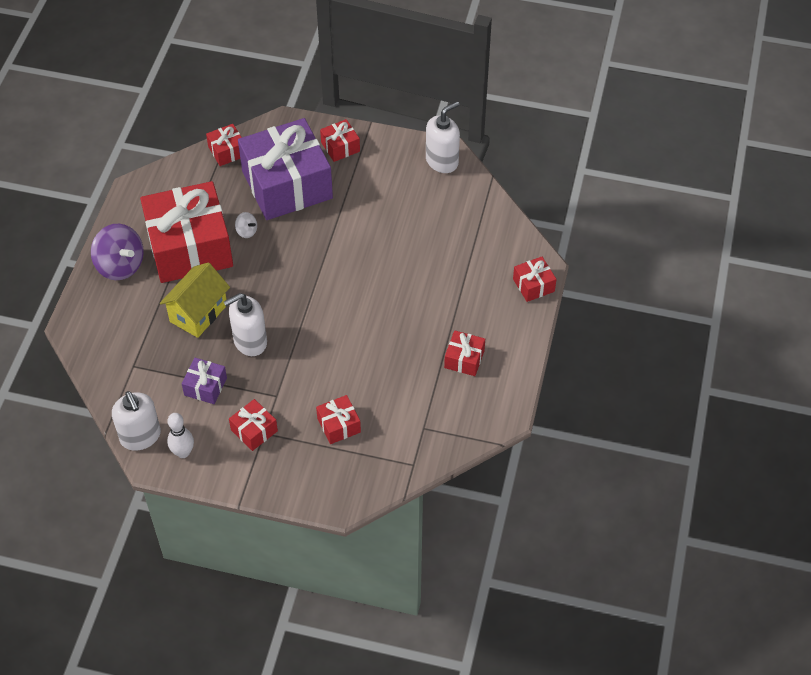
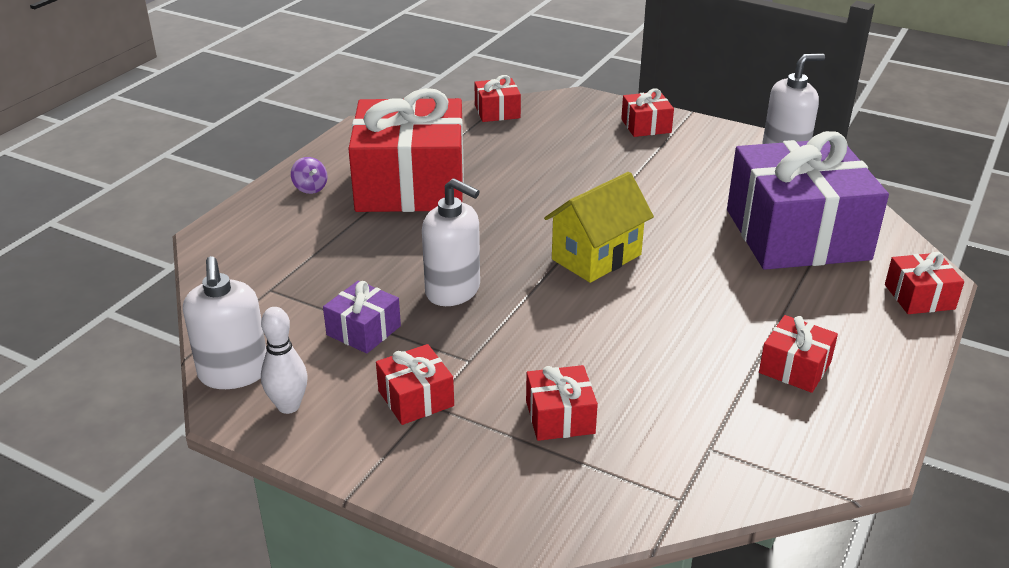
camera: 15 degrees right, 20 degrees down
(120, 265) = (310, 188): purple spinning top -> purple spinning top, size x0.47
(198, 313) = (392, 249): yellow house -> yellow house (596, 257)
(246, 231) = (494, 181): white spinning top -> none
(250, 341) = (453, 290): white soap dispenser -> white soap dispenser turned 135 degrees counterclockwise
(287, 184) = (564, 148): purple gift -> purple gift (797, 234)

